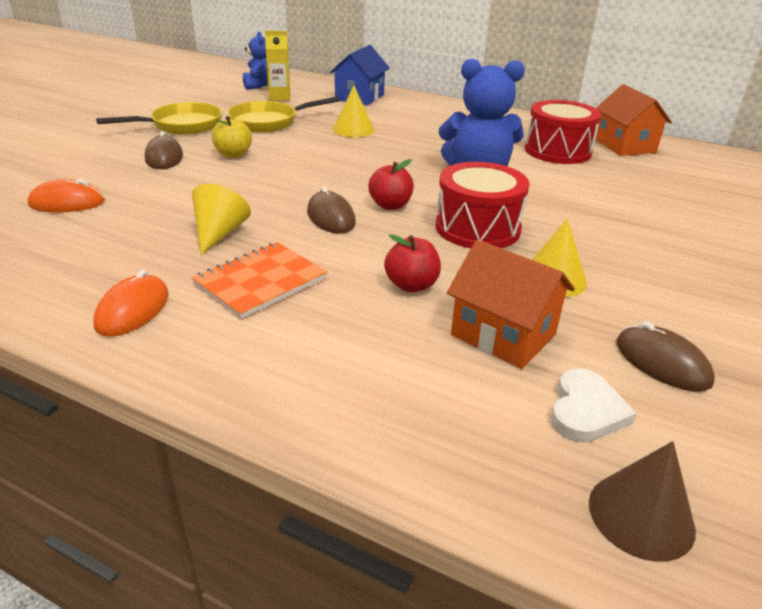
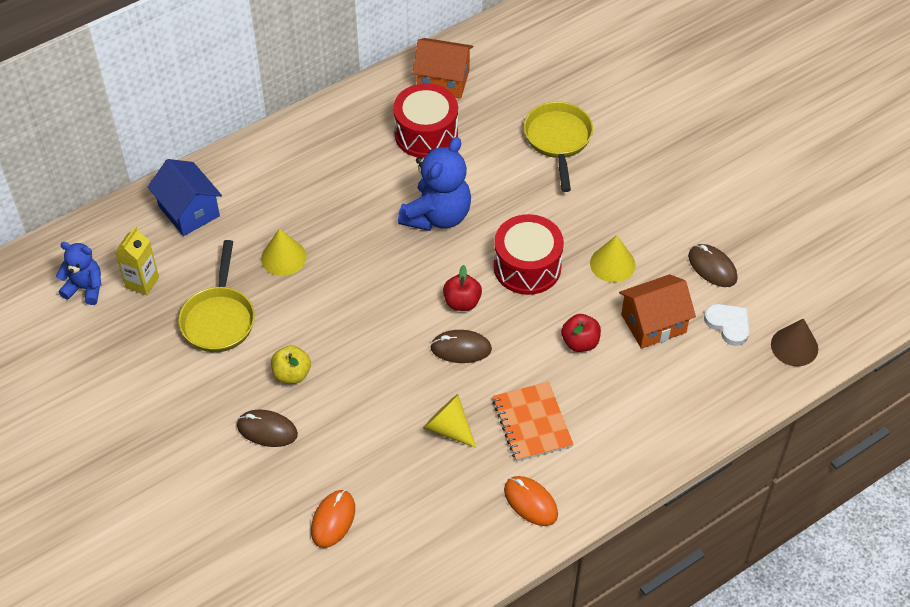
camera: 60 degrees left, 20 degrees up
(181, 125) = (183, 396): yellow pan -> yellow pan (558, 140)
(662, 363) = (712, 267): brown mouse -> brown mouse turned 60 degrees clockwise

